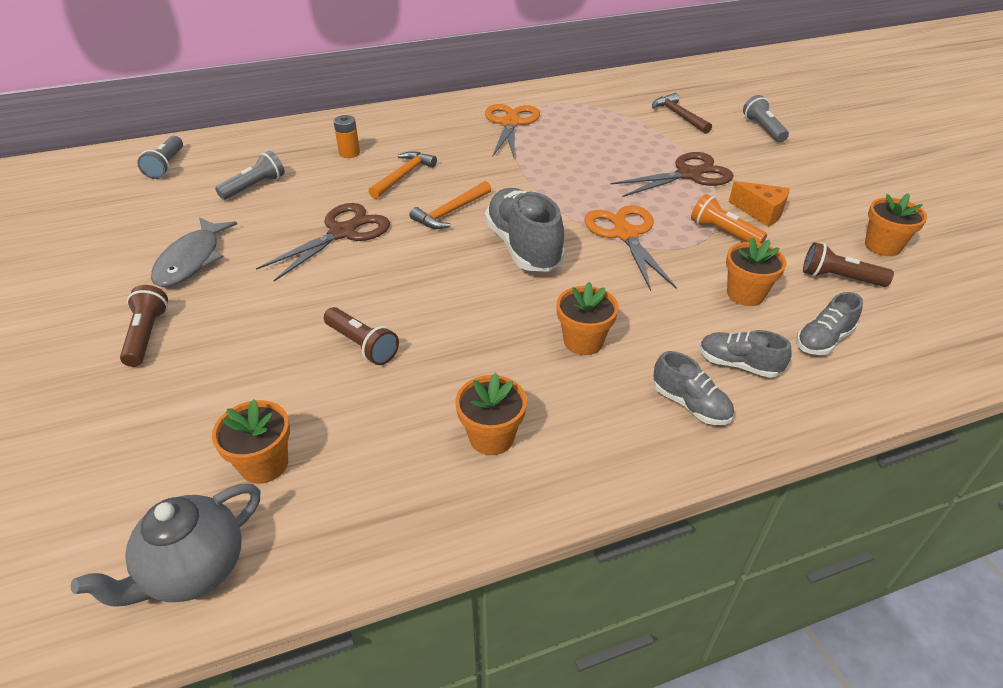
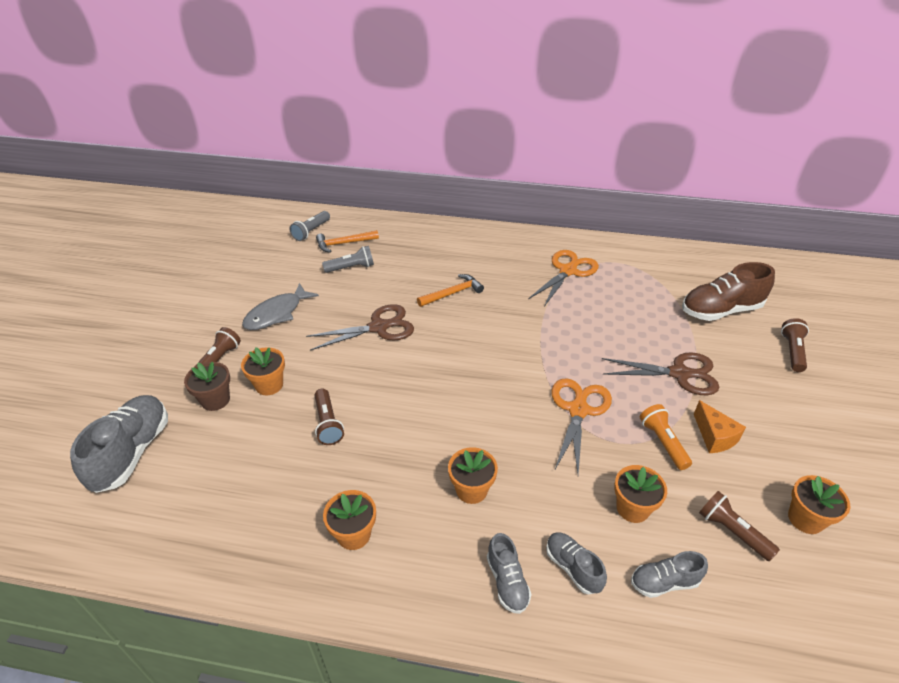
camera: 30 degrees right, 0 degrees up
(182, 378) = (215, 400): none -> brown flower pot
(194, 570) = (138, 534): grey teapot -> none
(264, 464) = (216, 483): orange flower pot -> orange flower pot (269, 385)
(349, 153) = (430, 260): orange battery -> none
(450, 212) = (462, 338): orange hammer -> orange hammer (344, 243)
(523, 247) = (491, 389): grey shoe -> grey shoe (132, 452)
(679, 116) = (720, 310): brown hammer -> brown shoe
(763, 129) = (792, 351): grey flashlight -> brown flashlight

